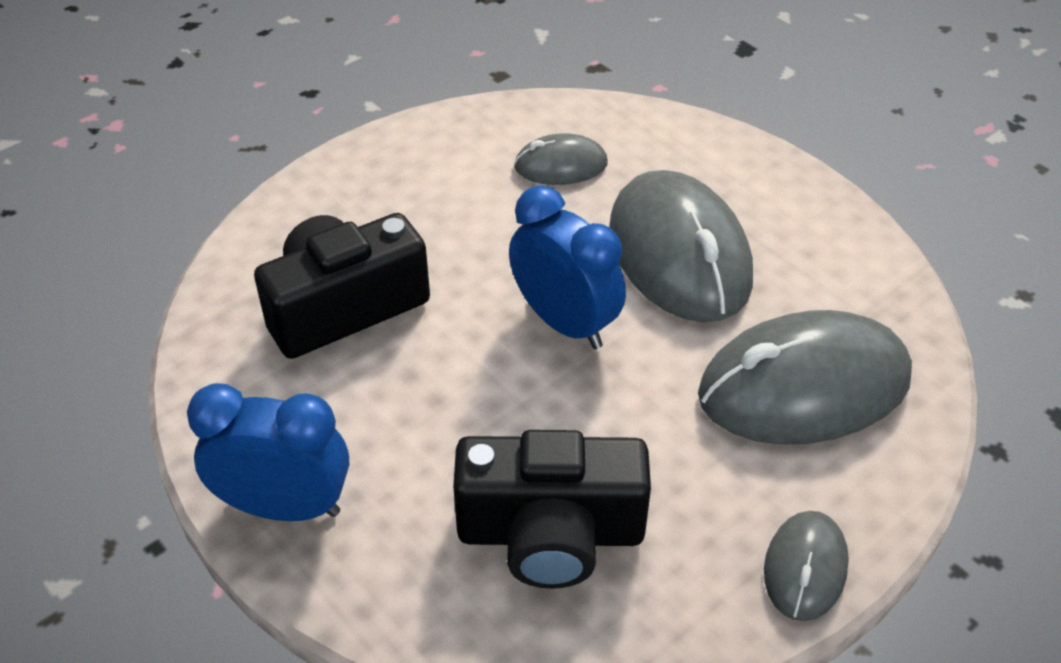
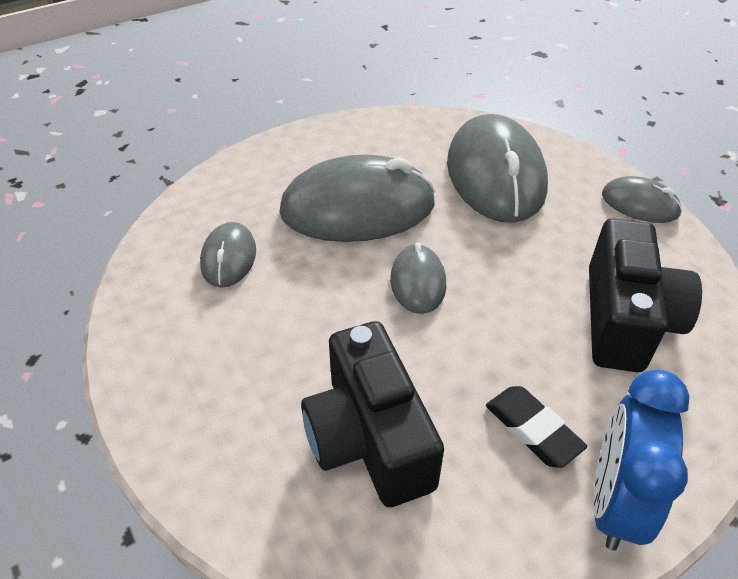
camera: 80 degrees left, 0 degrees up
(367, 436) = (533, 430): none -> black eraser
(565, 322) = (418, 282): blue clock -> grey mouse

